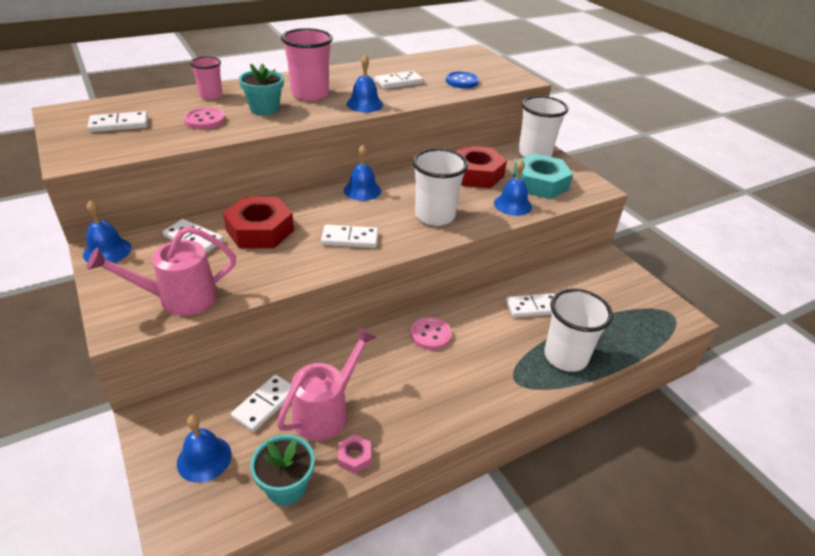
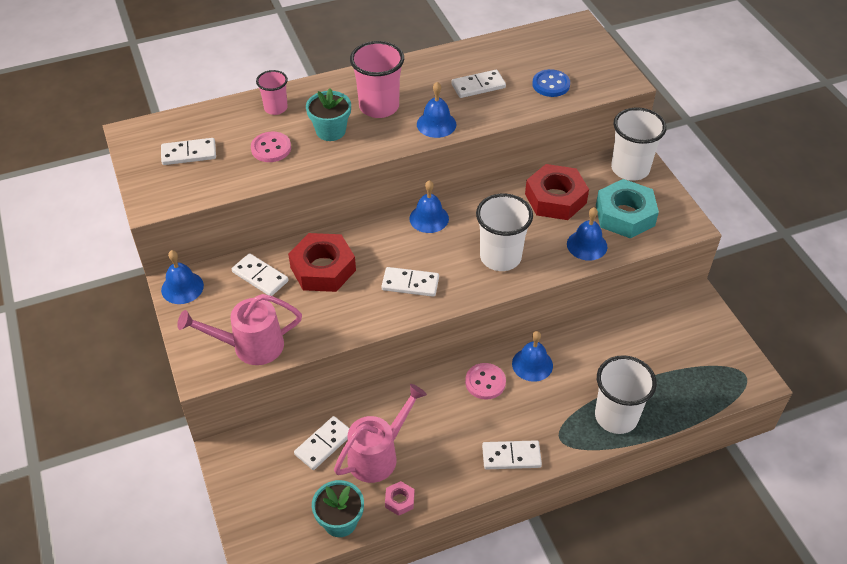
camera: 10 degrees right, 10 degrees up
(204, 458) = (272, 490): blue bell -> blue bell (532, 364)
(533, 307) = (596, 357): white domino -> white domino (511, 456)

